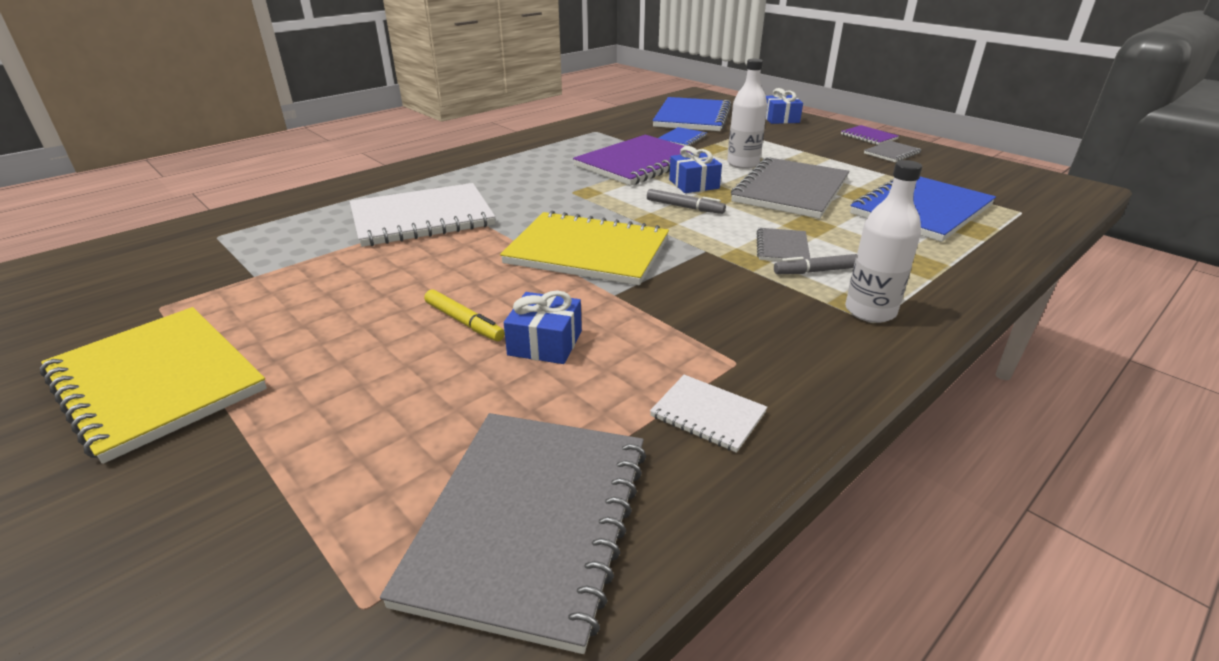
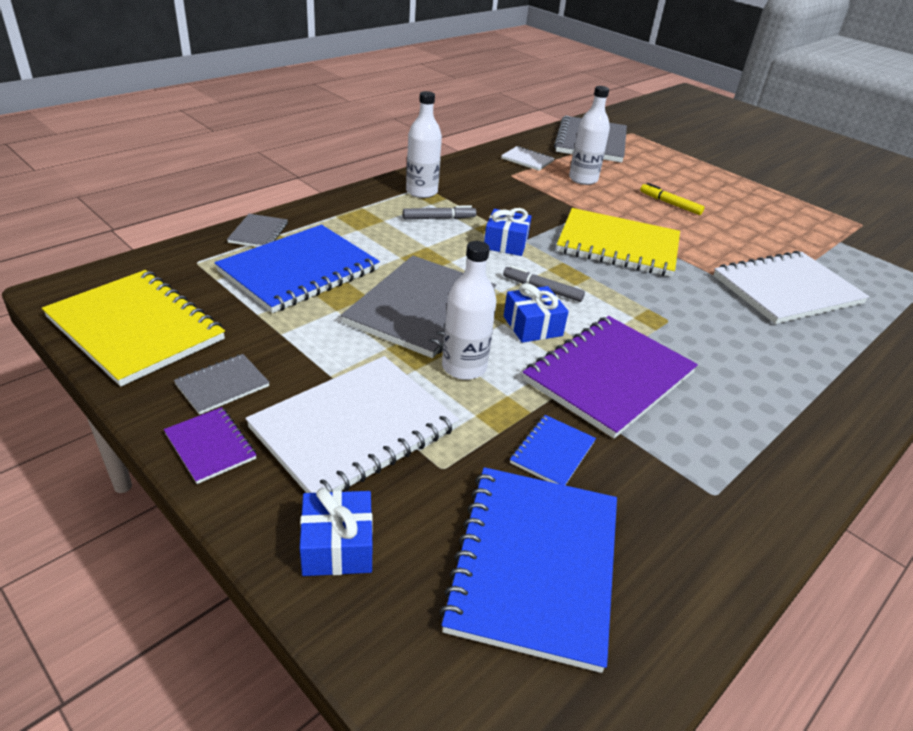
camera: 175 degrees right, 5 degrees up
(157, 382) = (793, 189): yellow notebook -> yellow notebook (135, 329)
(545, 343) = (616, 190): blue gift -> blue gift (505, 243)
(598, 366) = (583, 179): none -> white bottle
(782, 247) = (460, 239): grey notebook -> grey notebook (258, 233)
(798, 142) = (354, 428): none -> white notebook

